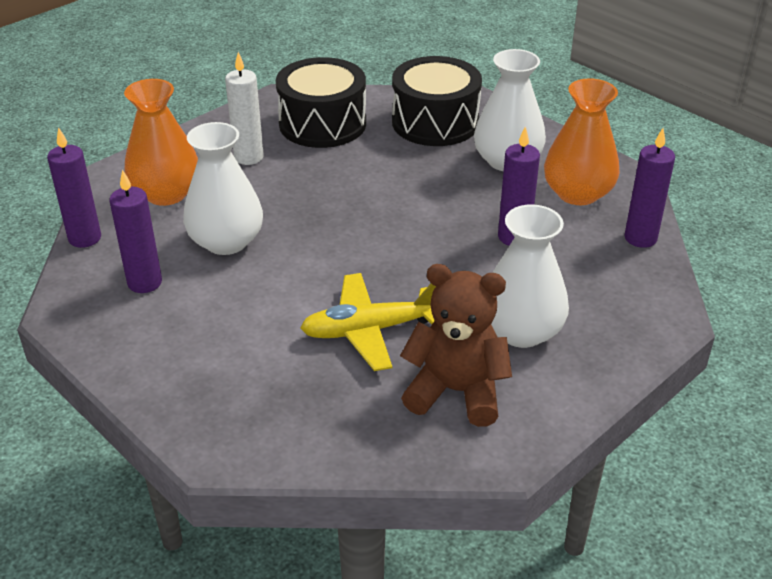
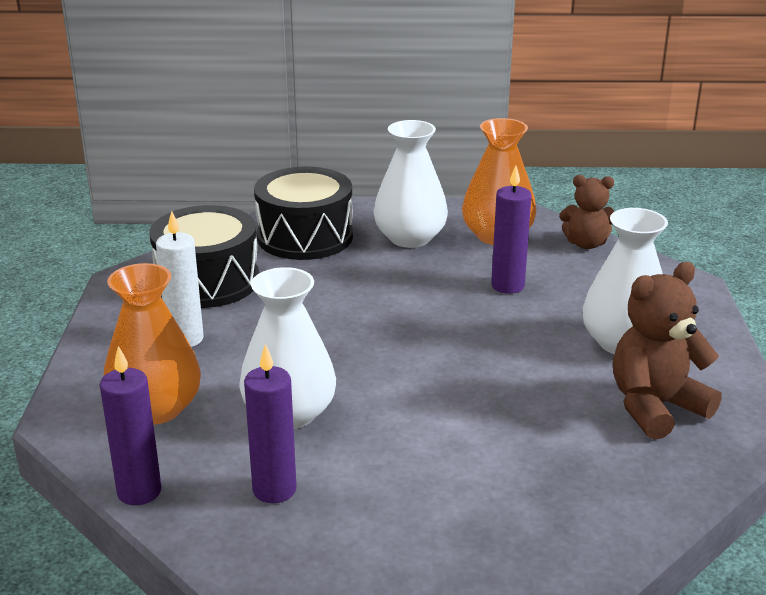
camera: 45 degrees left, 10 degrees down
(370, 330) = (526, 406): yellow plane -> none
(640, 238) = (586, 244): purple candle -> brown teddy bear

